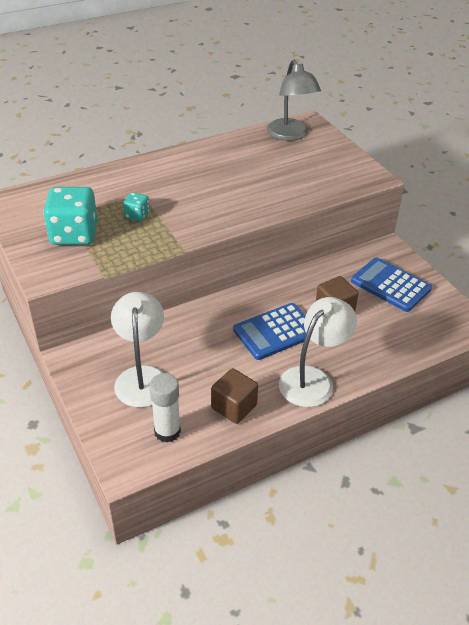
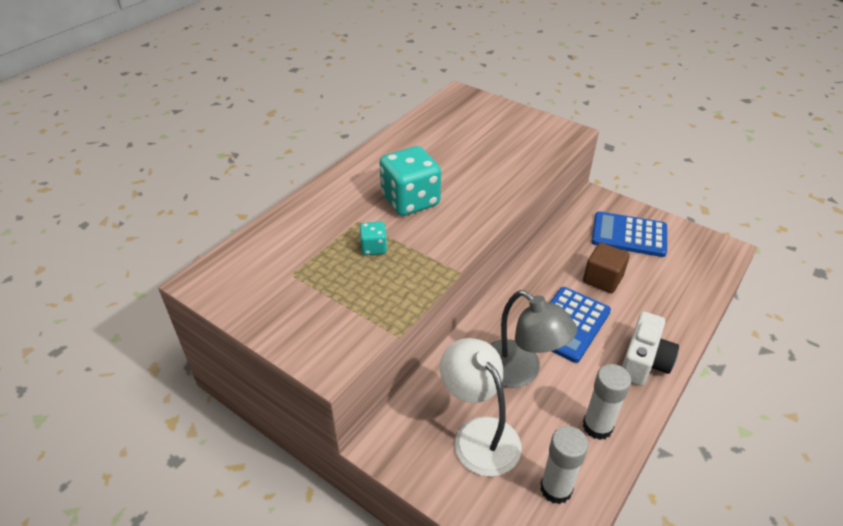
camera: 25 degrees left, 0 degrees up
(74, 234) = (321, 296): turquoise dice -> turquoise dice (410, 201)
(234, 407) = (597, 426): brown cube -> white glue stick
(290, 135) = (455, 111): grey lamp -> grey lamp (520, 371)
(313, 379) = (643, 361): white lamp -> white camera

